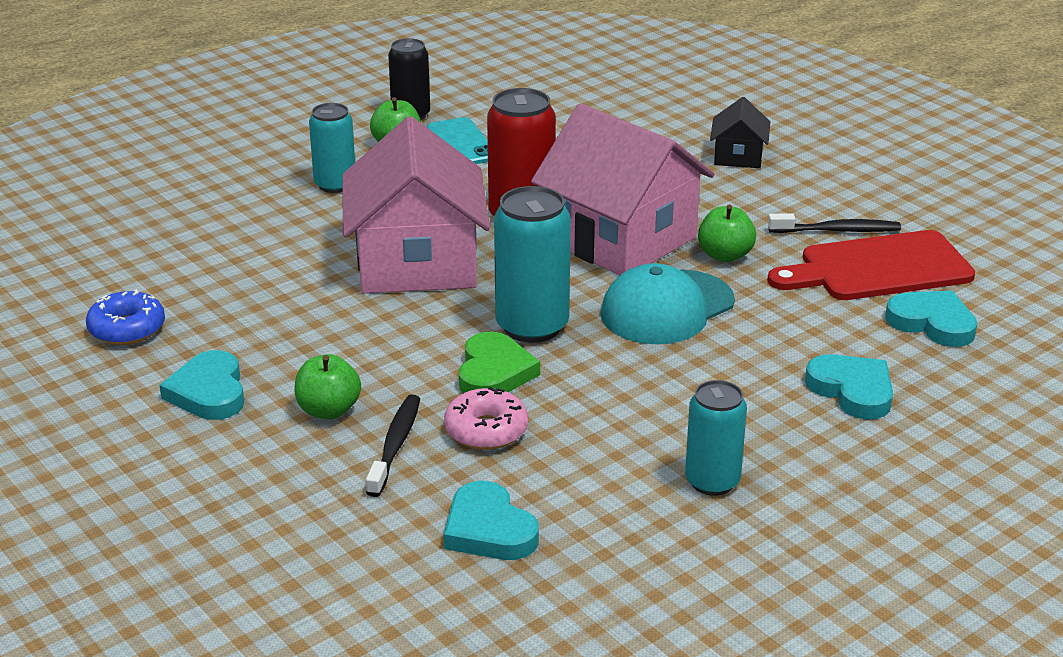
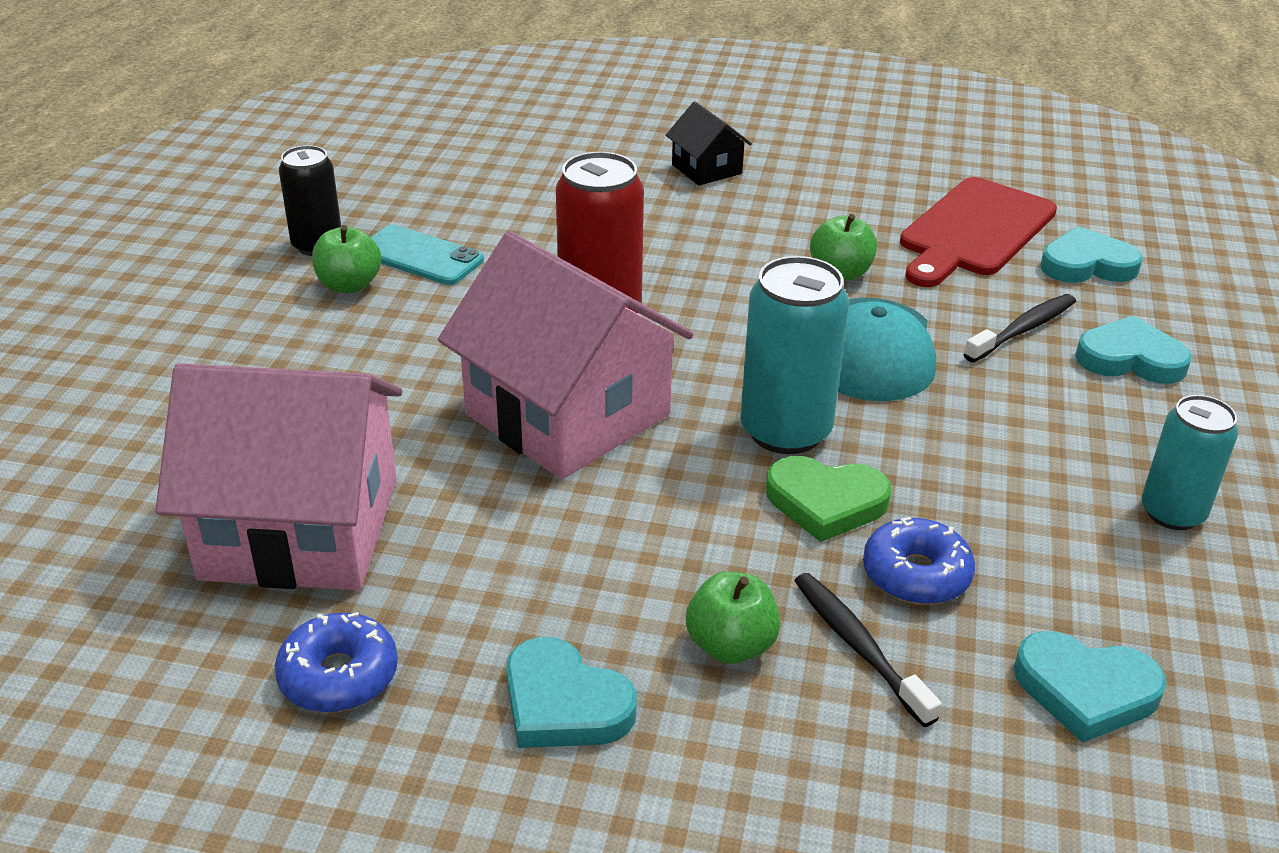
camera: 40 degrees left, 5 degrees up
(335, 185) = (344, 361): turquoise can -> none
(486, 430) = (916, 574): pink donut -> blue donut
(494, 372) = (826, 502): green heart -> green heart turned 135 degrees clockwise
(621, 239) = (727, 296): pink house -> pink house (300, 528)
(837, 230) = (891, 209): black toothbrush -> black toothbrush (1023, 330)

